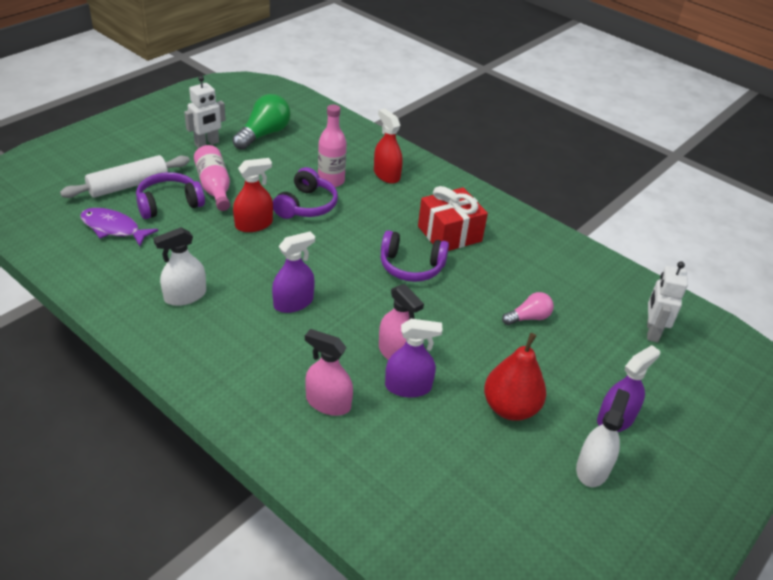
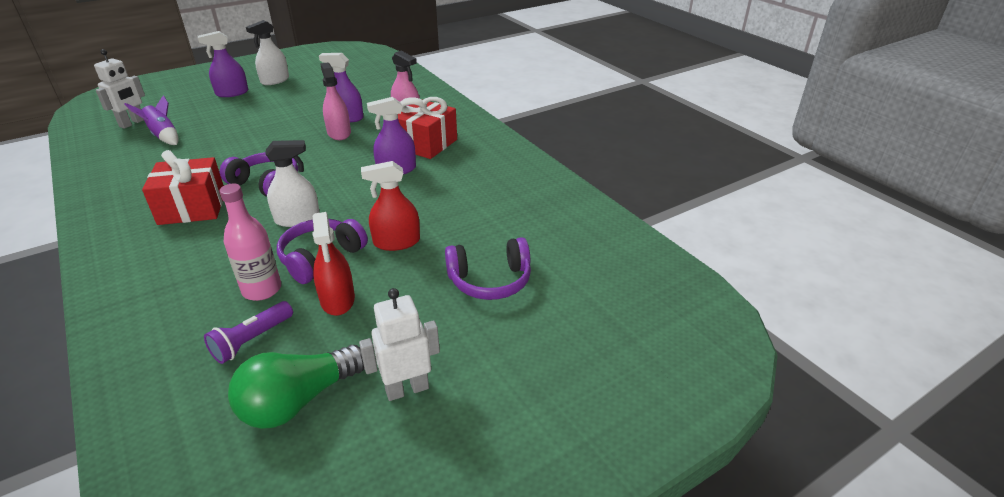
camera: 160 degrees left, 5 degrees down
(113, 228) = (559, 256): purple fish -> none
(128, 185) = (542, 316): white rolling pin -> none
(185, 296) = (490, 185): white spray bottle -> white spray bottle (297, 219)
(214, 187) = (424, 299): pink bottle -> none
(278, 349) = (426, 144): none -> red gift
(312, 155) = (251, 340): none -> purple flashlight
(386, 175) = (178, 290): red spray bottle -> red spray bottle (337, 299)
(510, 408) = (291, 103): red pear -> none
(528, 318) = (213, 140): pink light bulb -> none
(589, 316) = (163, 136): none -> purple rocket

